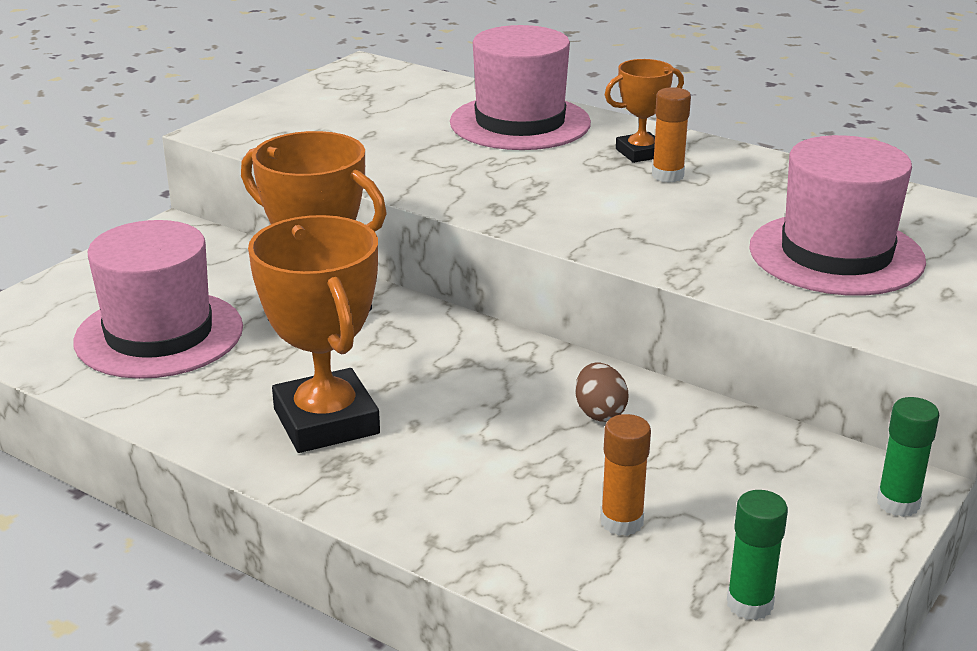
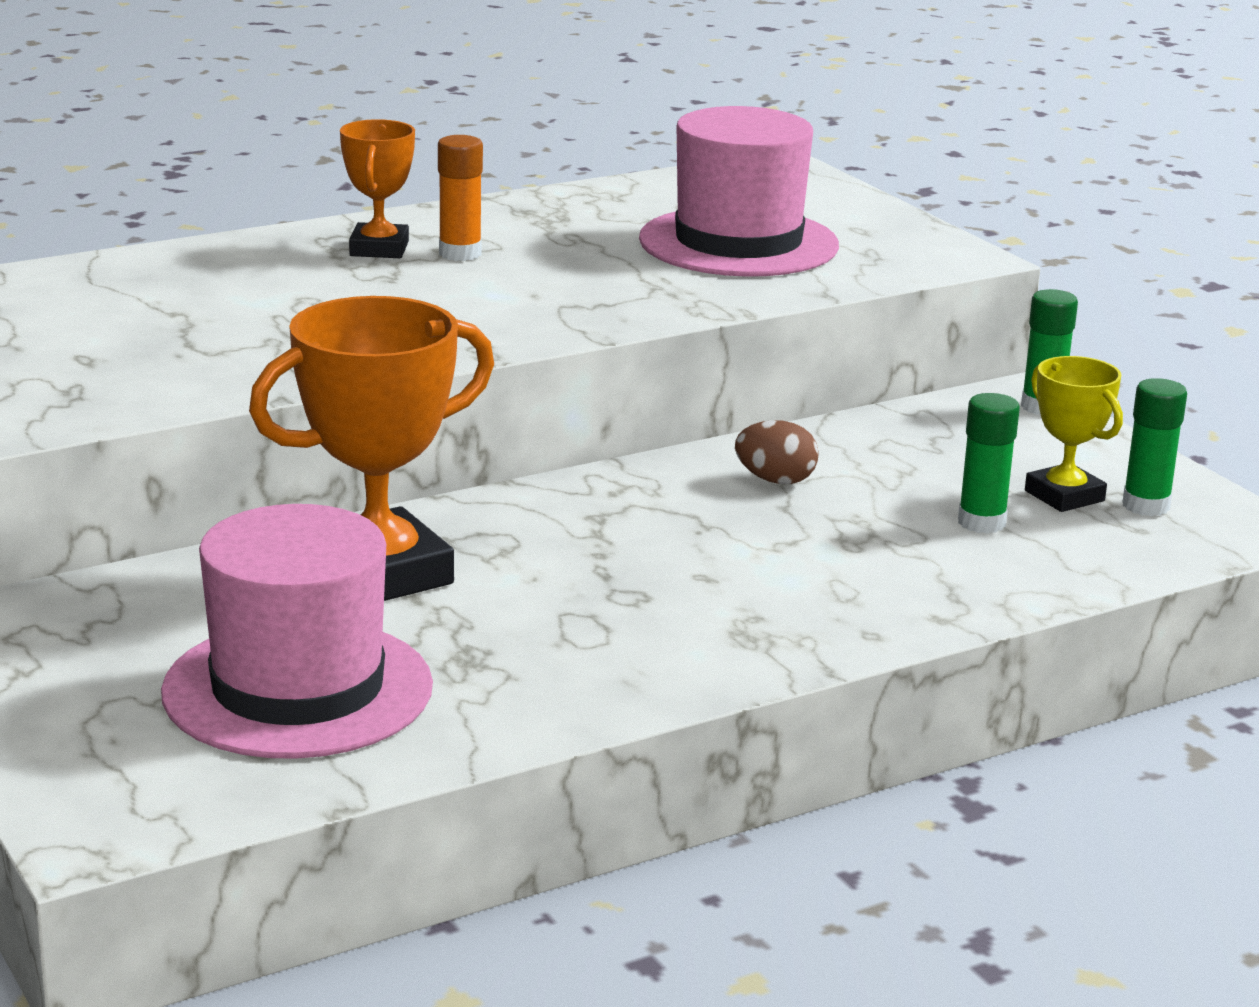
camera: 65 degrees left, 5 degrees down
(326, 421) = (650, 623): orange trophy -> none
(520, 123) = (191, 278): pink hat -> none
(621, 522) = (981, 522): orange glue stick -> green glue stick
(720, 554) = (1064, 496): none -> yellow trophy

